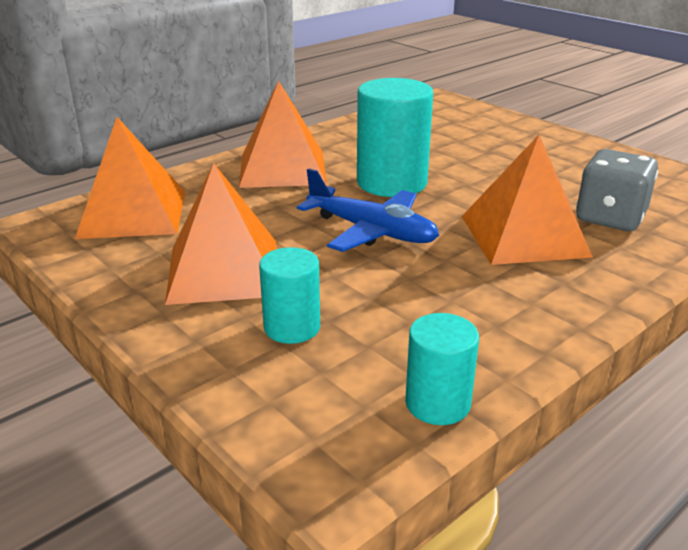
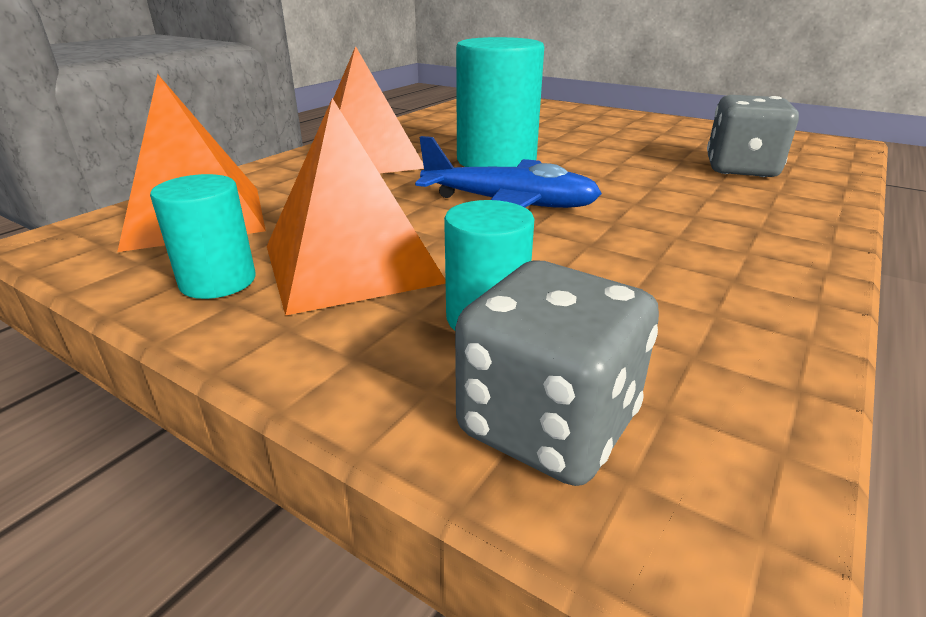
camera: 15 degrees left, 0 degrees up
(285, 401) = (547, 425): none -> grey dice
(437, 403) = (760, 387): turquoise cylinder -> turquoise cylinder (218, 281)
(523, 235) = (674, 191): orange pyramid -> none

